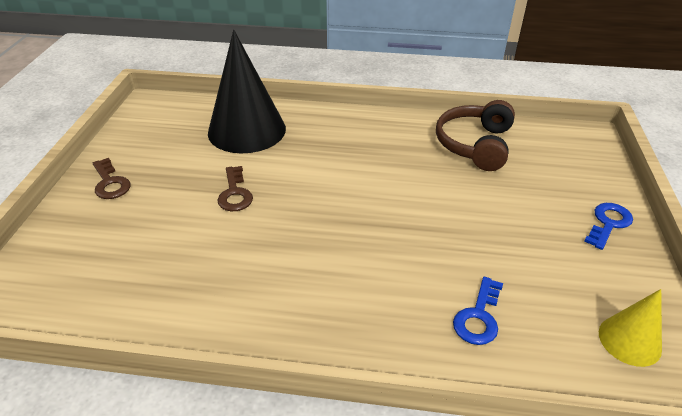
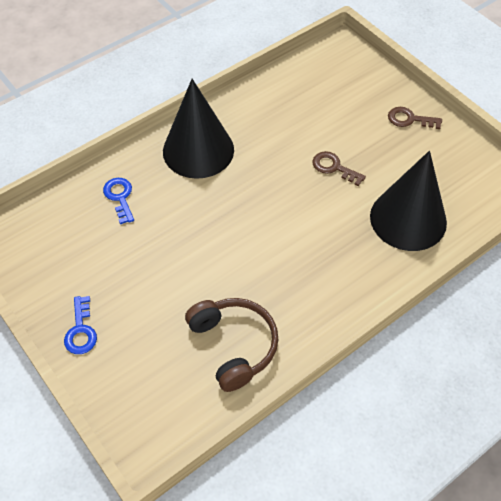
camera: 135 degrees right, 15 degrees up
(332, 304) = (198, 150): none -> black cone
(629, 340) = (32, 241): yellow cone -> none

